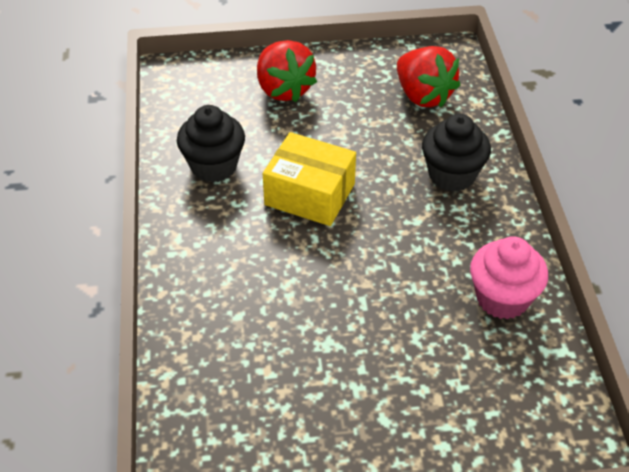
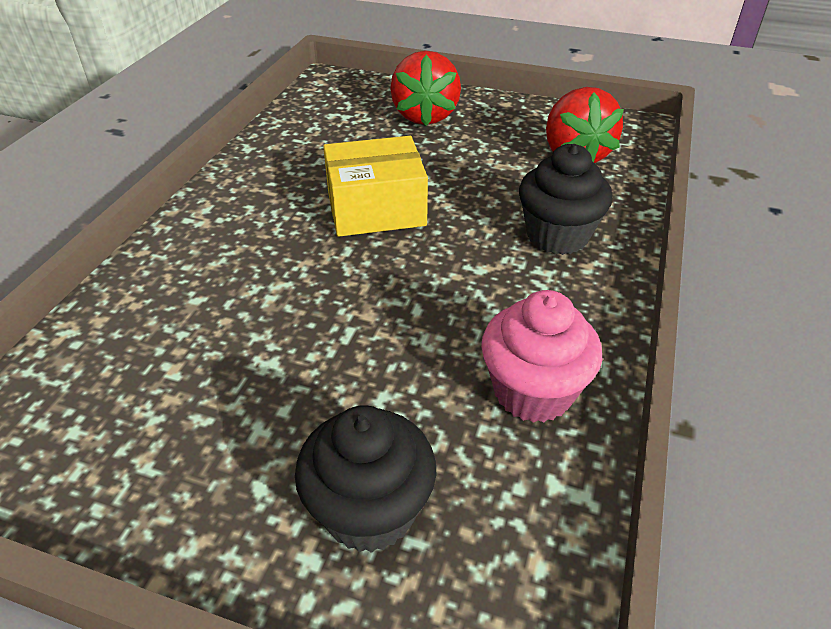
camera: 25 degrees right, 5 degrees down
(214, 166) = (299, 158): black cupcake -> black cupcake (369, 510)
(310, 194) = (376, 208): yellow box -> yellow box turned 60 degrees counterclockwise

